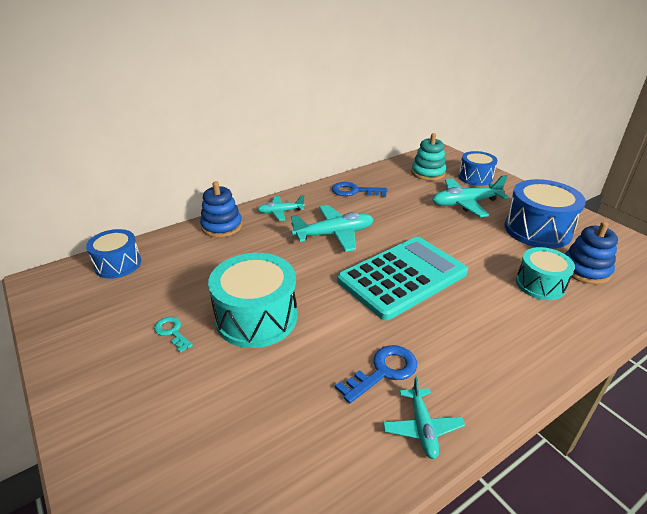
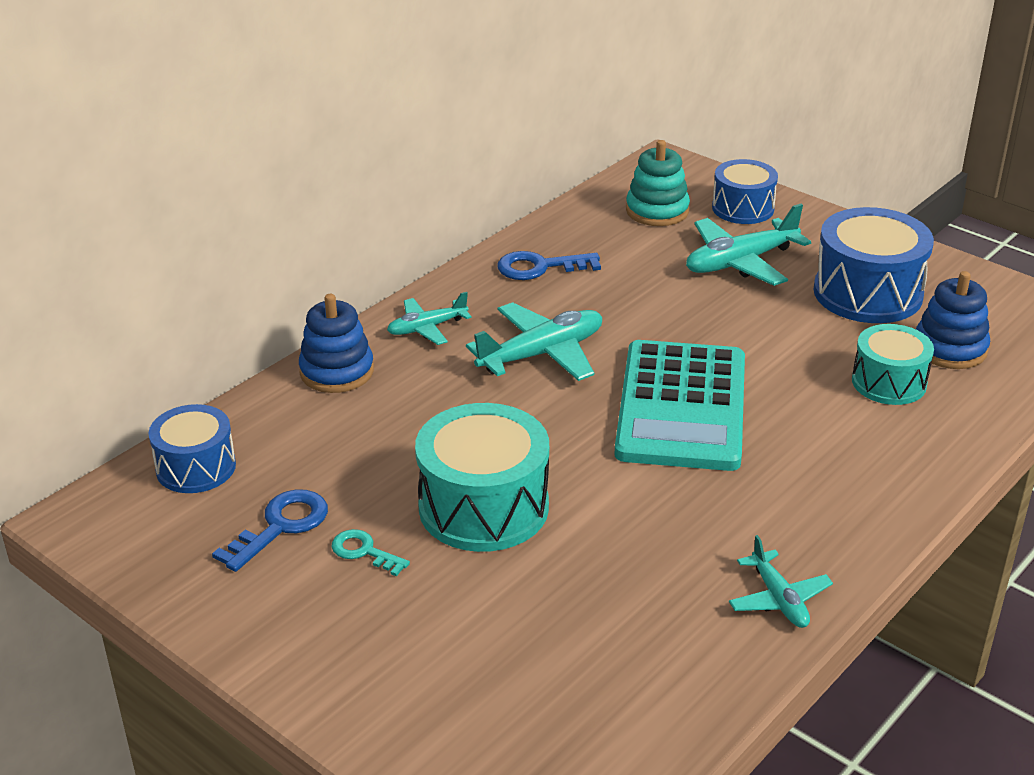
camera: 15 degrees left, 0 degrees up
(383, 371) = (703, 543): blue key -> blue key (281, 526)
(402, 277) = (681, 407): turquoise calculator -> turquoise calculator turned 150 degrees clockwise

